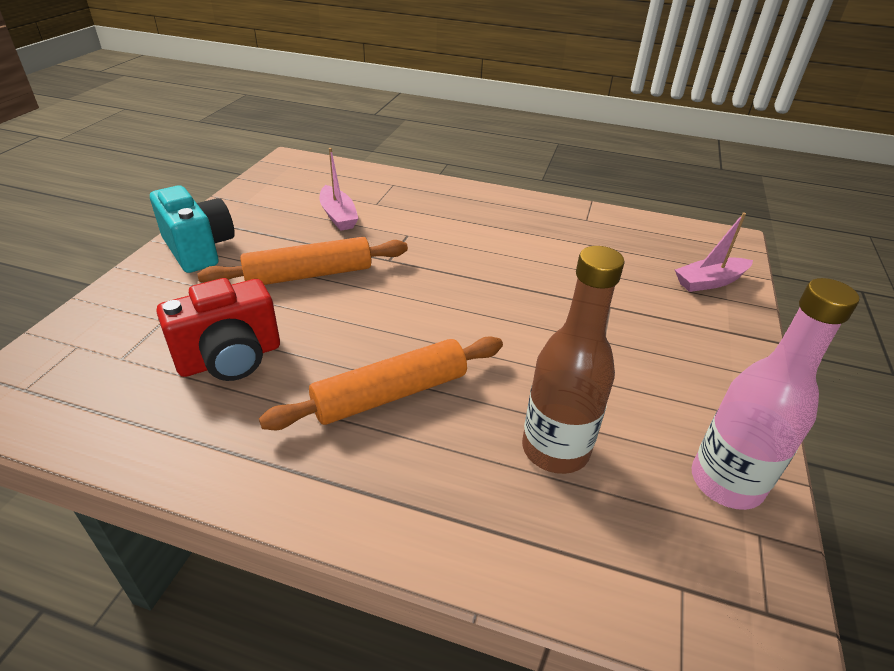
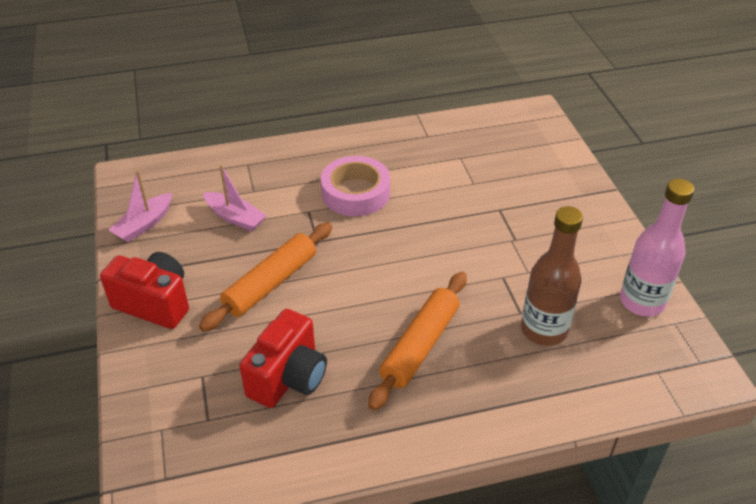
camera: 30 degrees left, 5 degrees up
(199, 249) = (155, 303): turquoise camera -> red camera
(467, 237) = (355, 193): none -> pink tape
(710, 282) = (546, 158): pink boat -> pink boat (144, 224)

